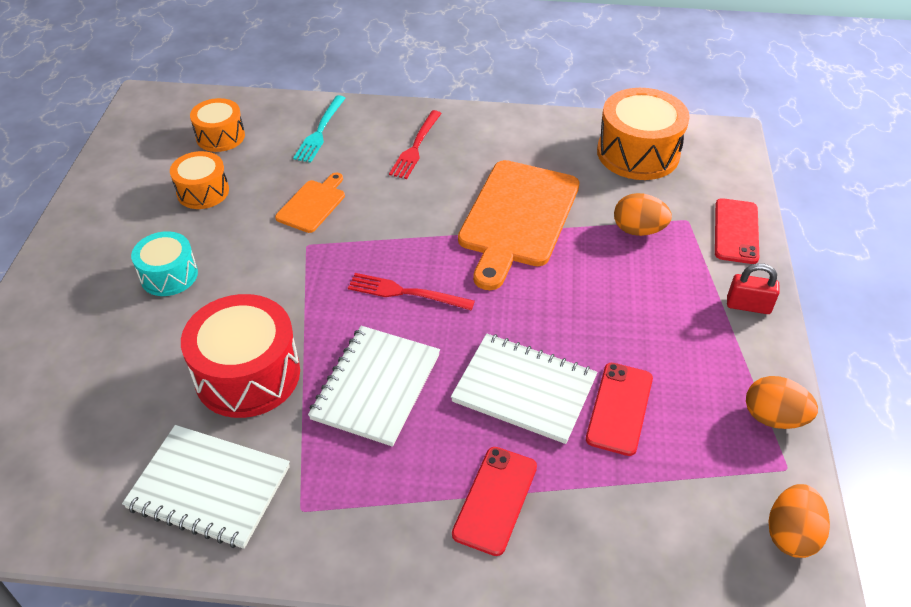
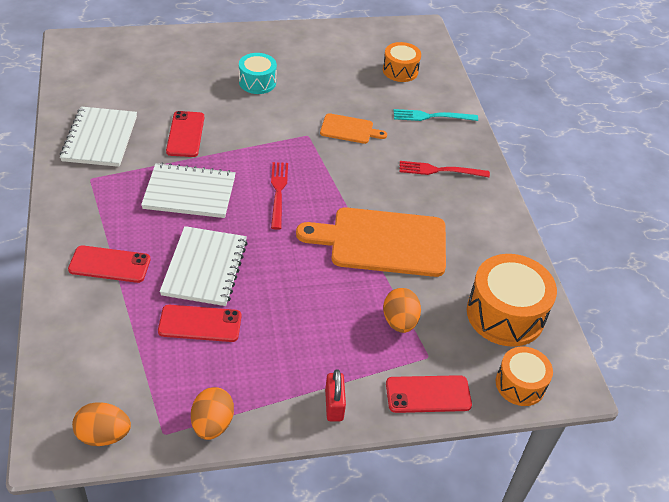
camera: 70 degrees right, 0 degrees up
(203, 192) = (339, 77): orange drum -> orange drum (520, 384)
(247, 374) = (185, 134): red drum -> red phone

